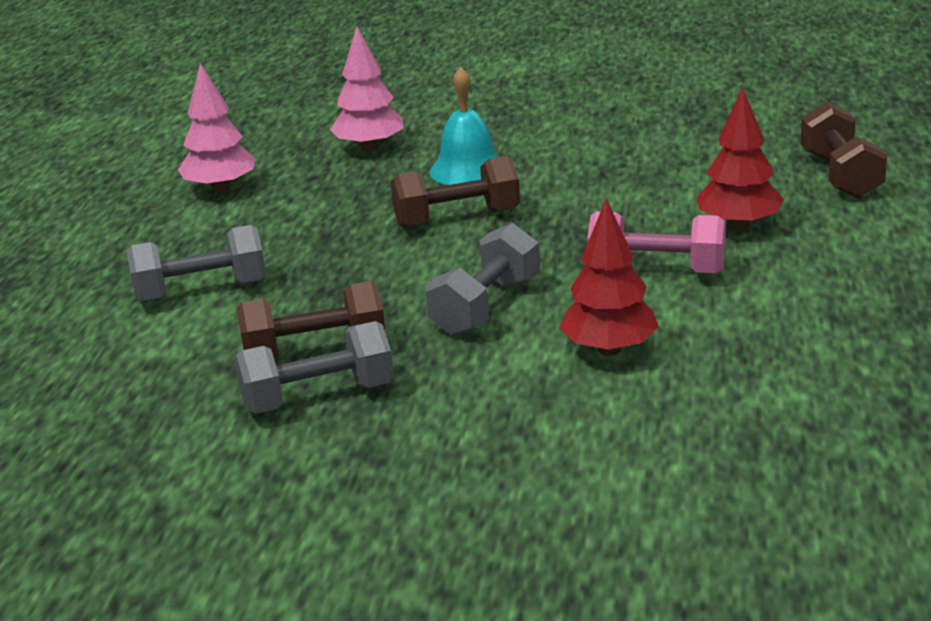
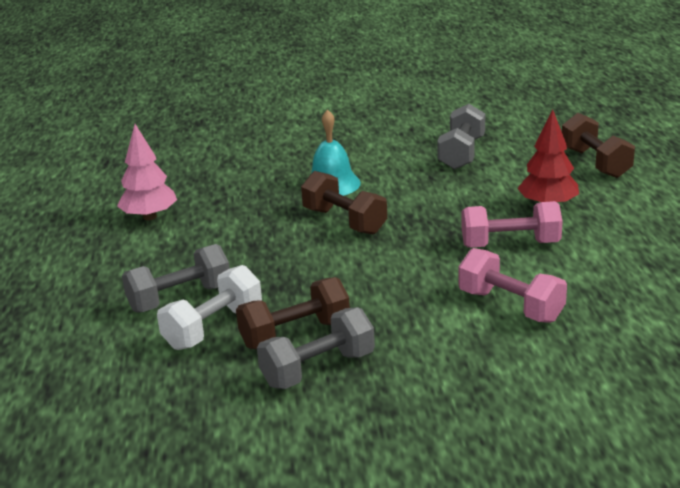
camera: 15 degrees left, 0 degrees up
(221, 331) = (213, 328): none -> white dumbbell
(370, 147) = (248, 174): pink tree -> none
(457, 218) = (344, 221): brown dumbbell -> brown dumbbell turned 75 degrees clockwise
(485, 307) = (404, 285): grey dumbbell -> grey dumbbell (461, 153)
(609, 349) = (510, 306): red tree -> pink dumbbell

